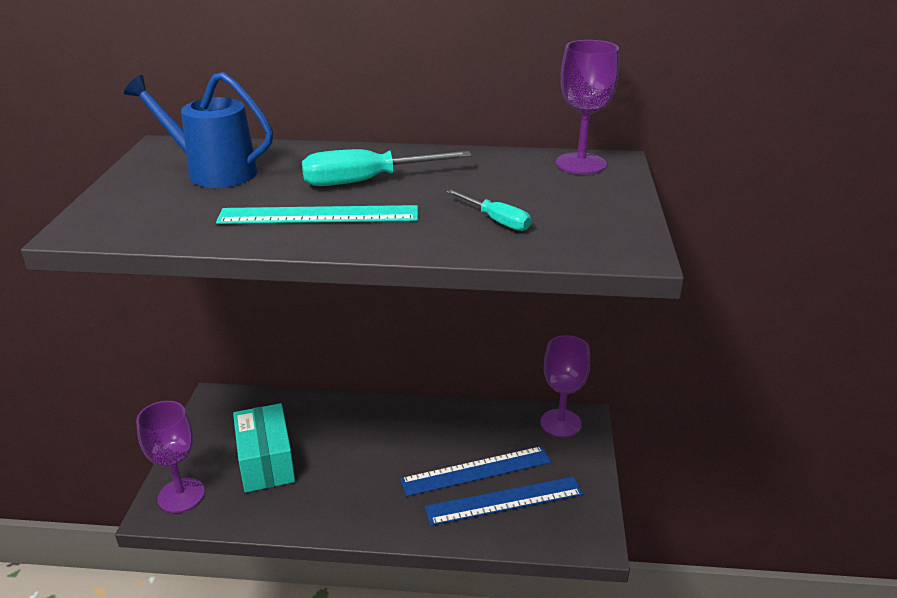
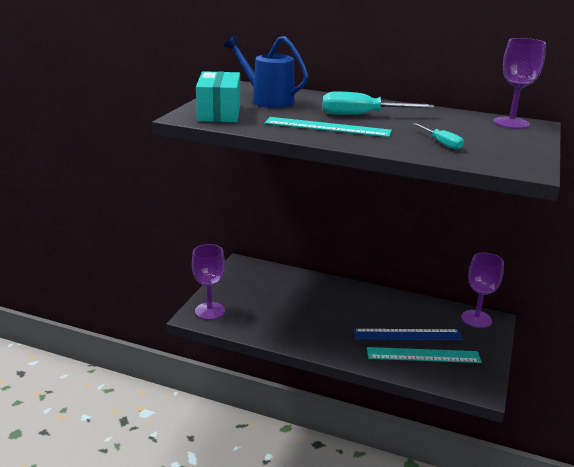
camera: 15 degrees right, 5 degrees down
(266, 462) = (266, 303): turquoise box -> turquoise box (219, 113)
(504, 501) = (423, 355): blue ruler -> turquoise ruler

